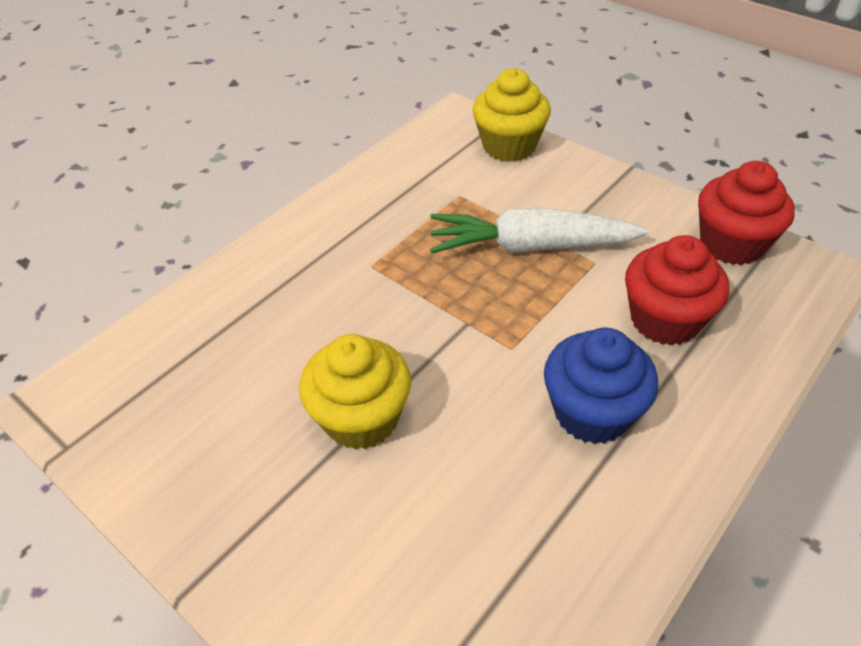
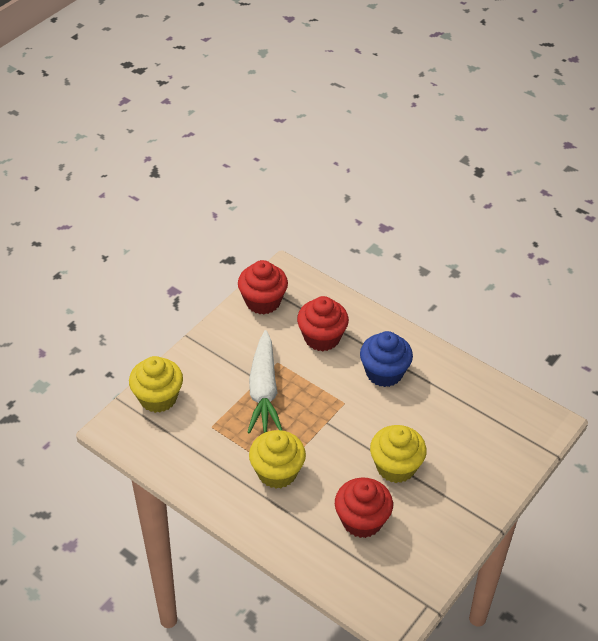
camera: 95 degrees left, 0 degrees up
(257, 363) = (362, 520): none -> red cupcake
(369, 262) = (277, 472): none -> yellow cupcake

